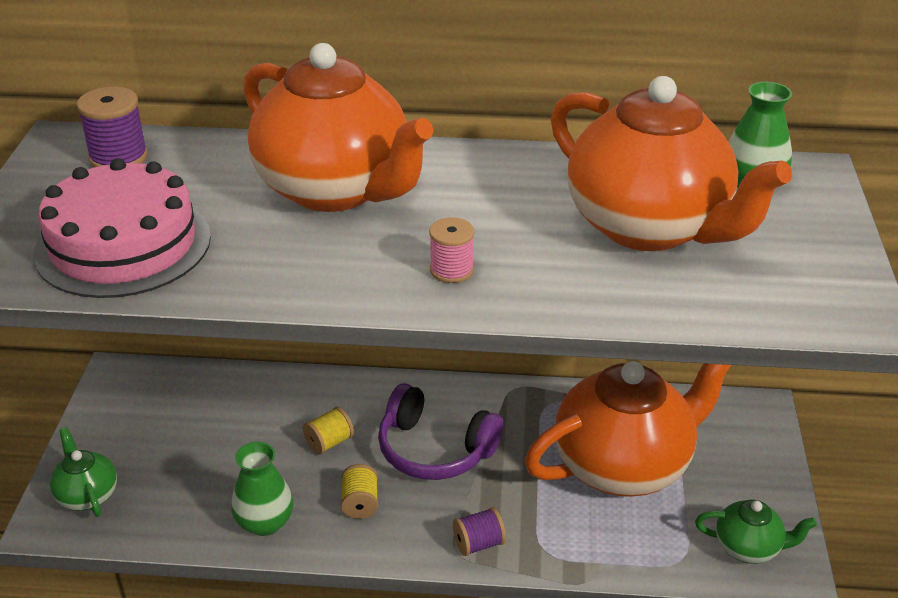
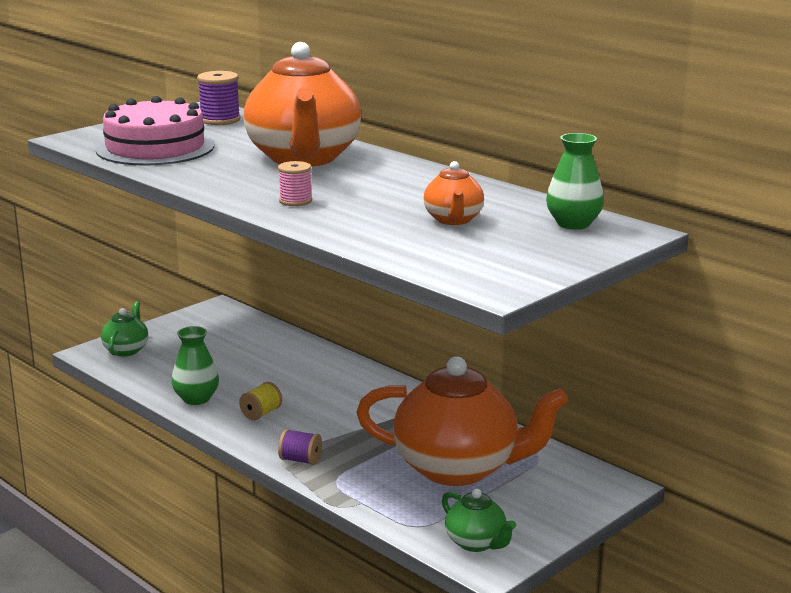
camera: 40 degrees right, 15 degrees down
(329, 442) = (287, 381): yellow spool -> none
(434, 449) = (345, 410): purple headphones -> none
(649, 227) = (453, 220): orange teapot -> orange teapot, size x0.45

